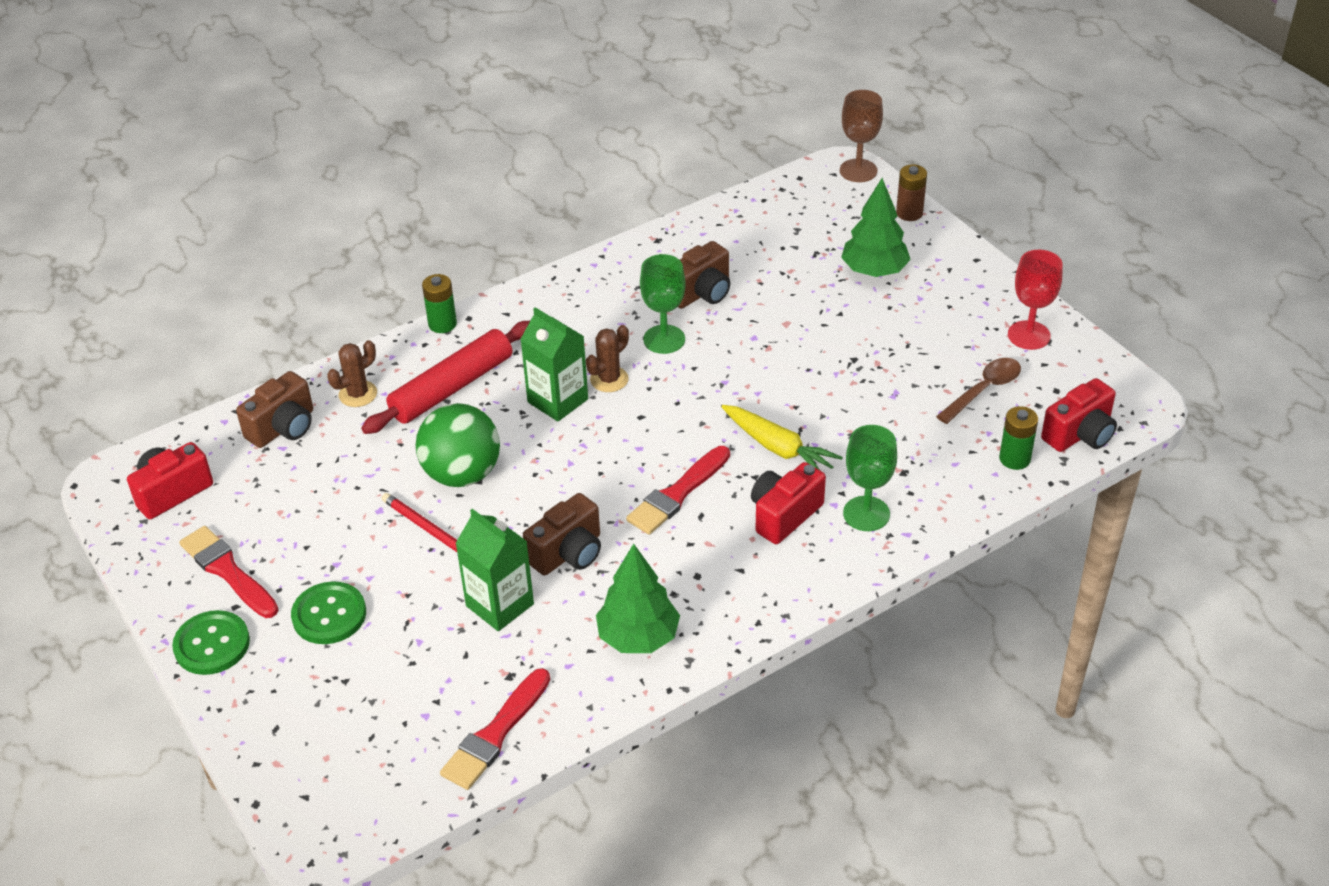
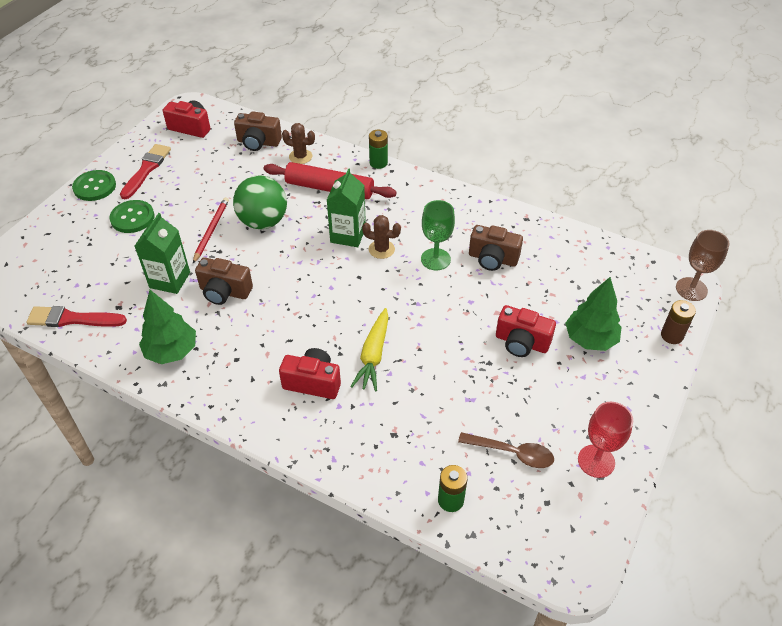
camera: 60 degrees right, 5 degrees up
(677, 494) = (301, 321): red brush -> none
(866, 514) = (339, 427): green goblet -> none
(1080, 434) = (507, 537): red camera -> red camera (521, 342)

